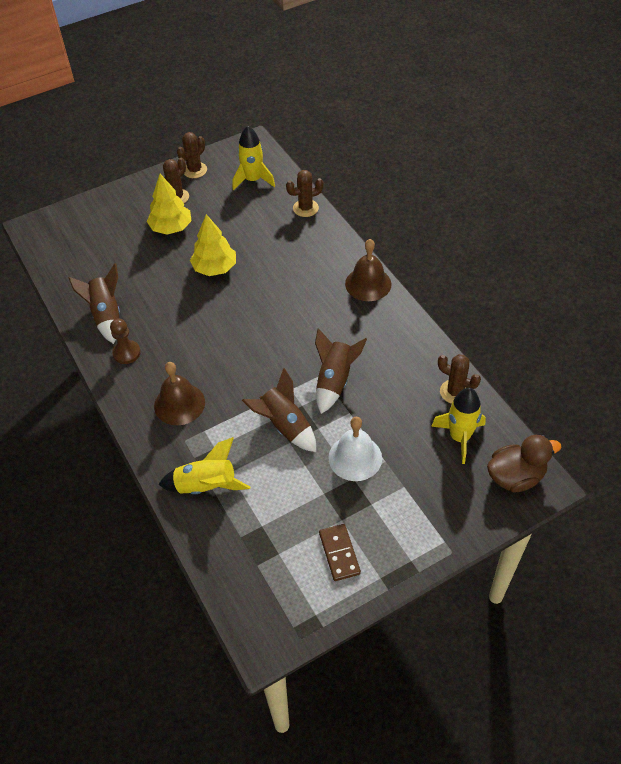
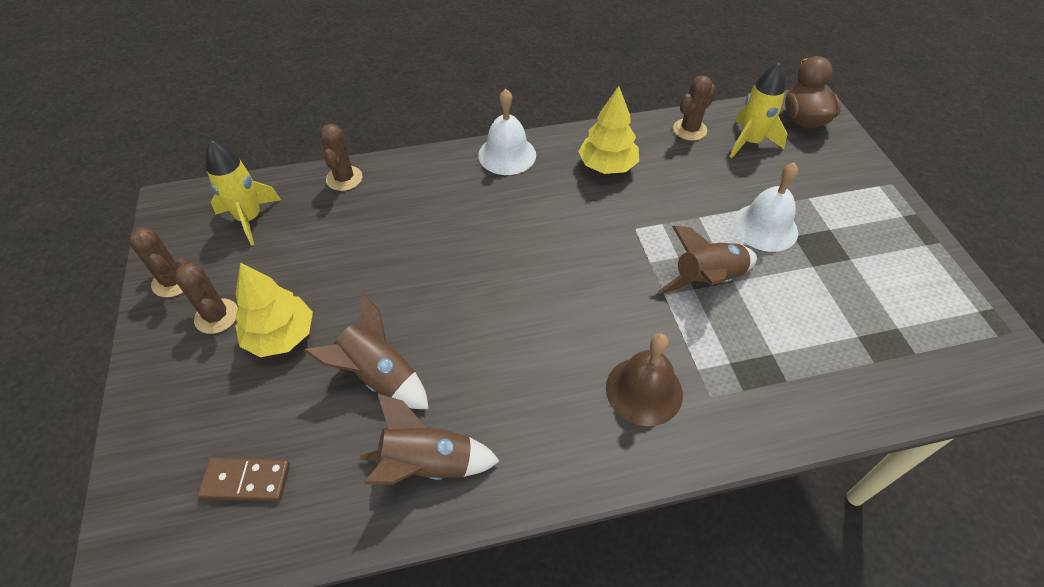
camera: 75 degrees left, 0 degrees up
(126, 353) = (522, 446): brown pawn -> none
(206, 486) = (792, 384): yellow rocket -> none
(215, 268) = (399, 297): yellow tree -> yellow tree (607, 166)
(334, 381) = (648, 218): brown rocket -> brown rocket (378, 376)
(339, 553) = (896, 271): brown domino -> brown domino (246, 480)
(368, 284) = (507, 155): brown bell -> white bell

